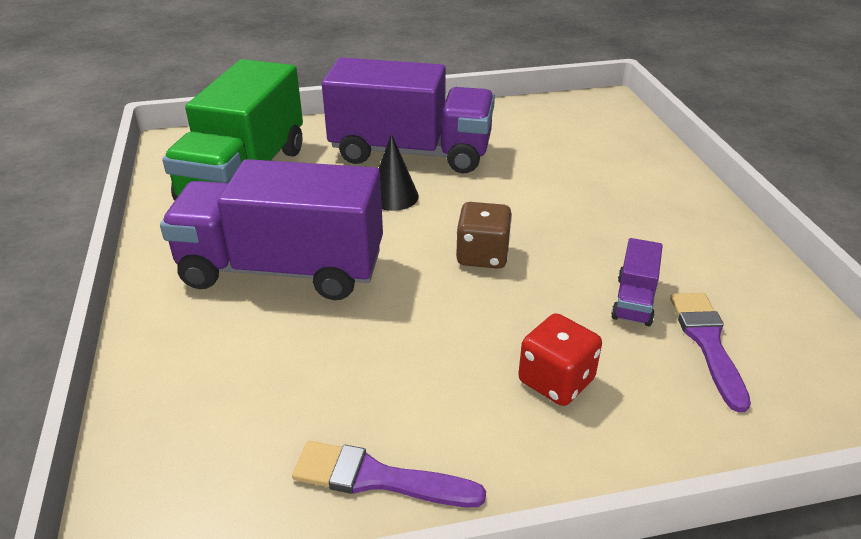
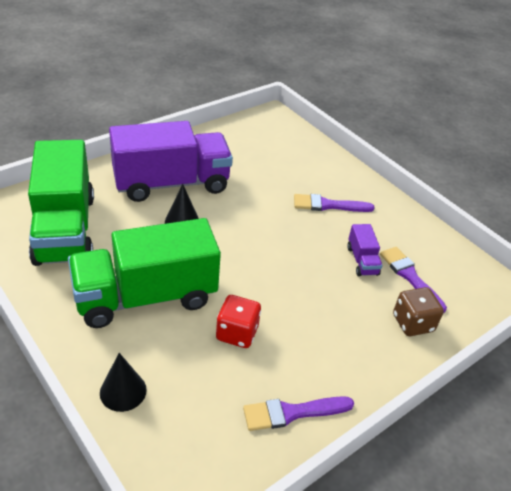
camera: 30 degrees left, 5 degrees up
(168, 371) = (123, 391): none -> black cone
(282, 269) = (146, 297): purple truck -> green truck
(482, 255) = (264, 253): brown dice -> brown dice (413, 323)
(556, 381) = (349, 323): red dice -> red dice (237, 333)
(623, 218) = (328, 205): none -> purple brush

